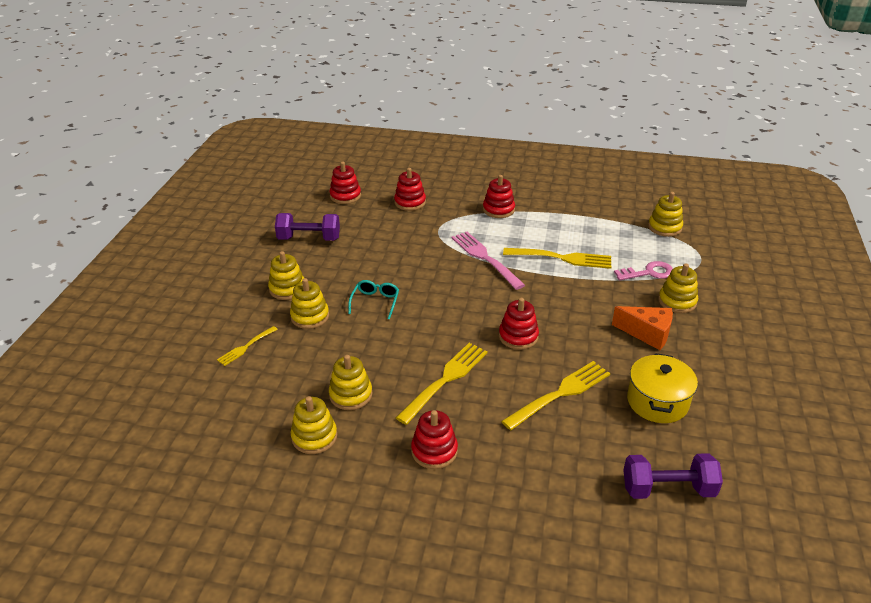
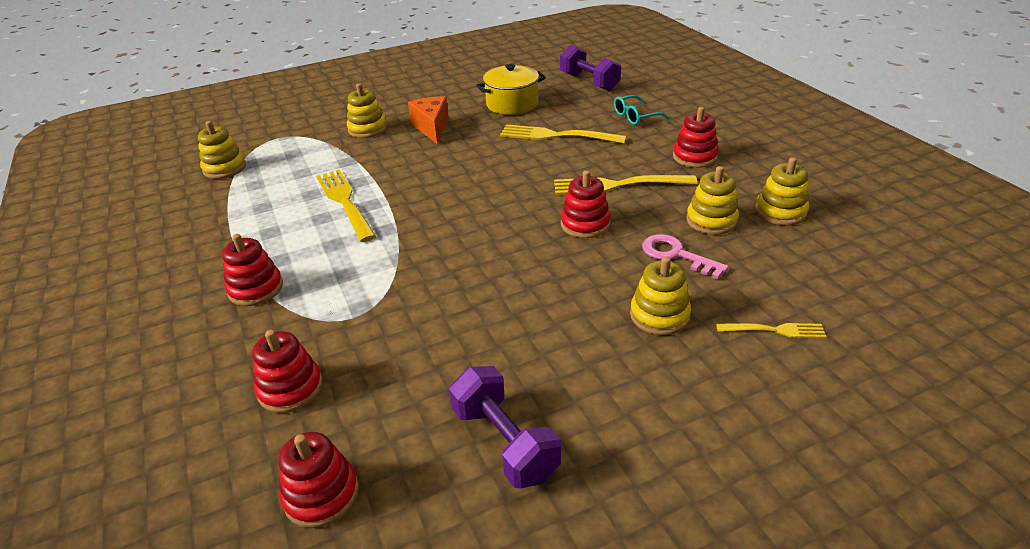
camera: 125 degrees left, 0 degrees up
(287, 289) = (641, 374): yellow stacking toy -> none
(375, 302) = (569, 281): turquoise glasses -> turquoise glasses (635, 116)
(486, 258) = (393, 247): pink fork -> none
(518, 336) = (510, 176): red stacking toy -> red stacking toy (585, 224)
(648, 273) = (329, 152): pink key -> pink key (676, 255)

